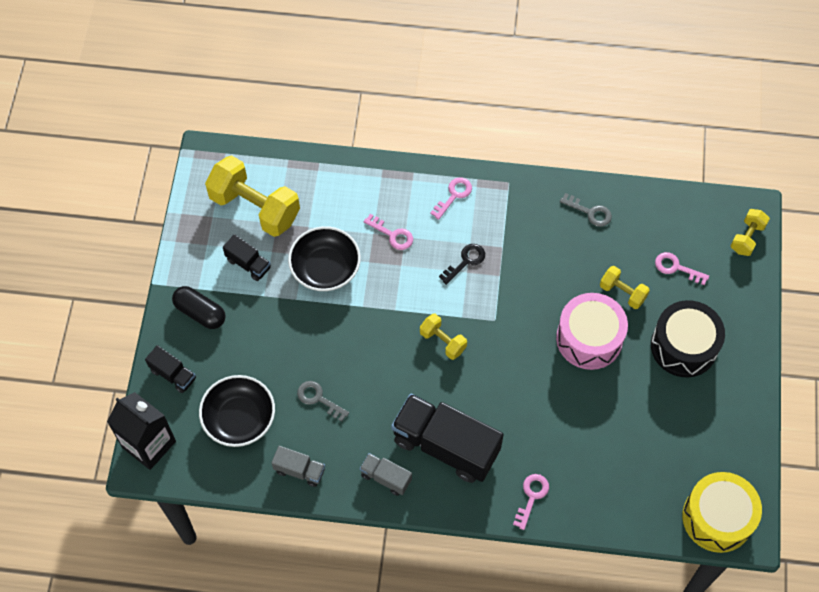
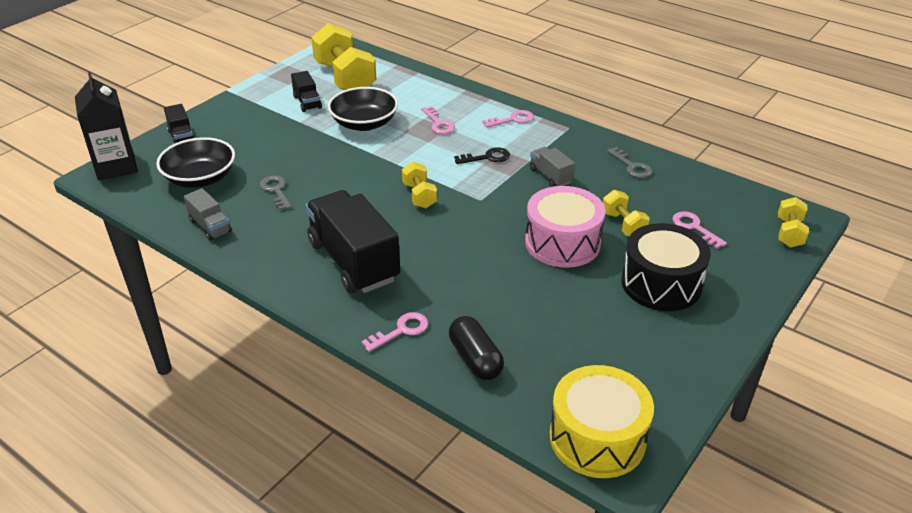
camera: 30 degrees right, 25 degrees down
(200, 312) = (242, 114): black capsule -> black capsule (475, 359)
(386, 477) = (277, 260): grey truck -> grey truck (550, 176)
(747, 238) = (789, 233): yellow dumbbell -> yellow dumbbell turned 45 degrees counterclockwise

